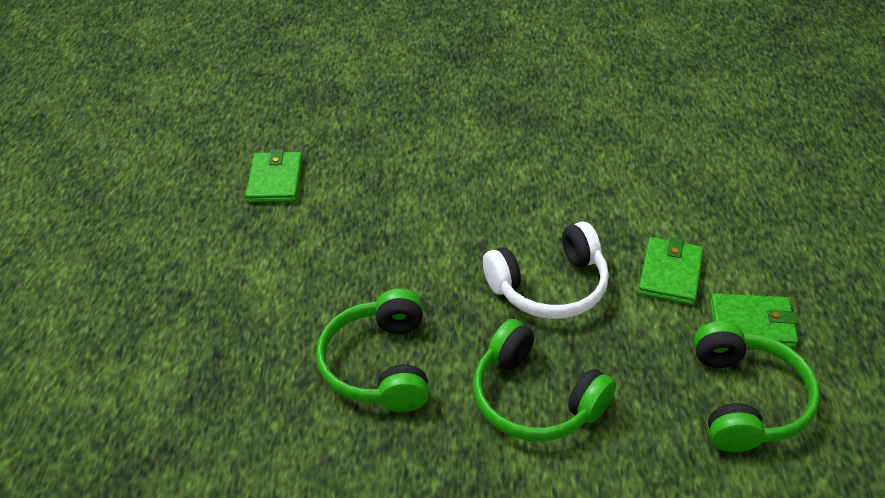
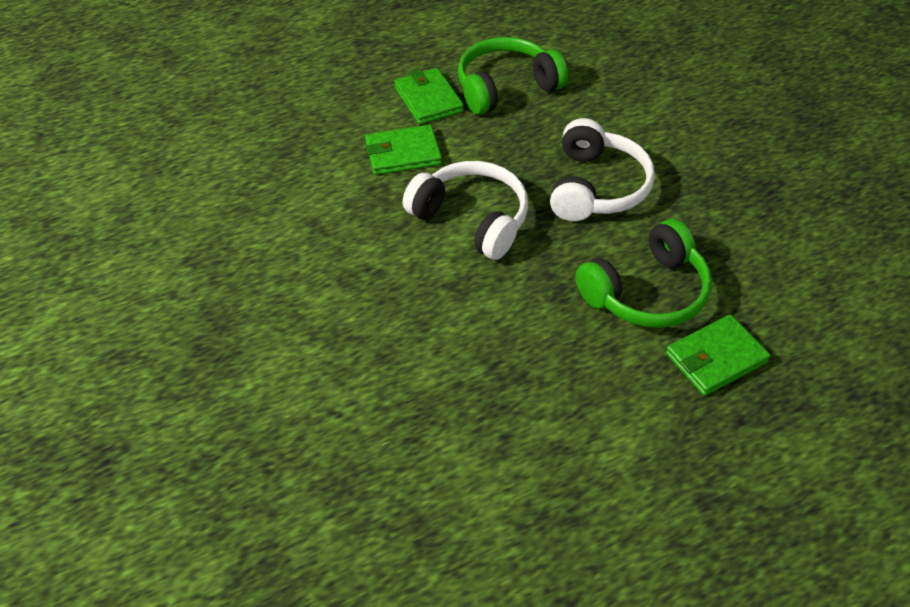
camera: 120 degrees left, 5 degrees up
(275, 180) = (476, 528): green wallet -> green wallet (715, 358)
(534, 399) = (597, 187): green headphones -> white headphones

